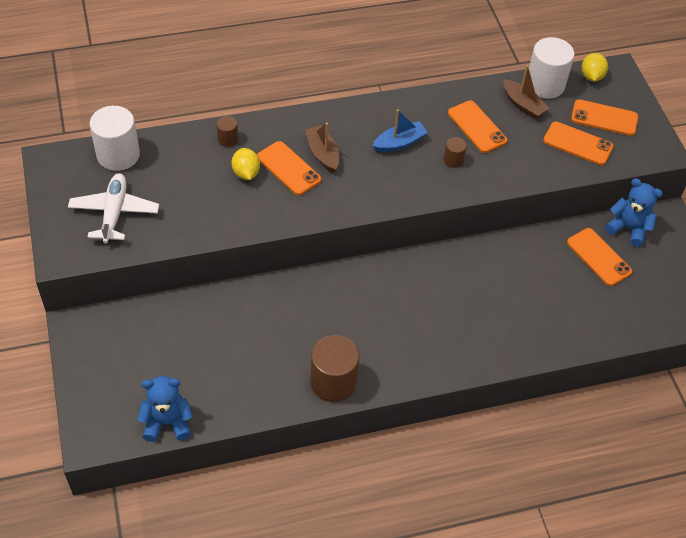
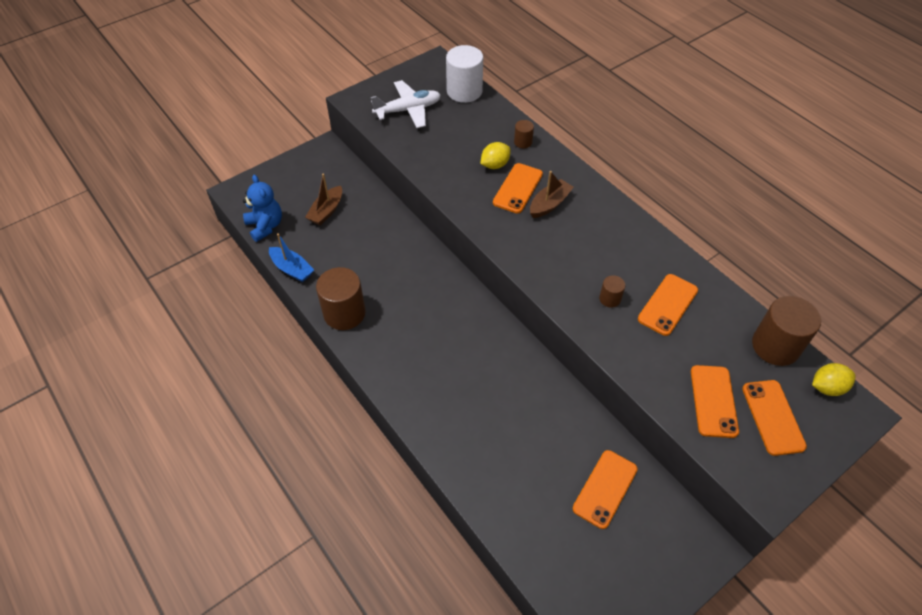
camera: 70 degrees right, 0 degrees up
(399, 143) = (601, 252): blue boat -> blue boat (292, 269)
(523, 105) = (729, 334): brown boat -> brown boat (326, 211)
(545, 85) = (775, 346): white cylinder -> brown cylinder
(628, 229) = (664, 509): blue teddy bear -> none

